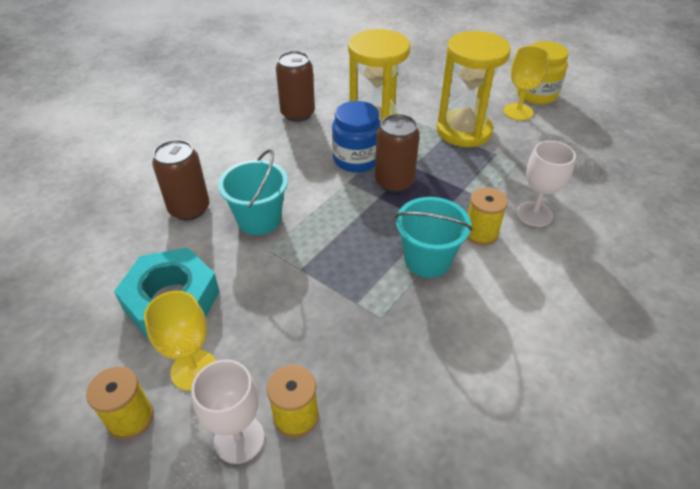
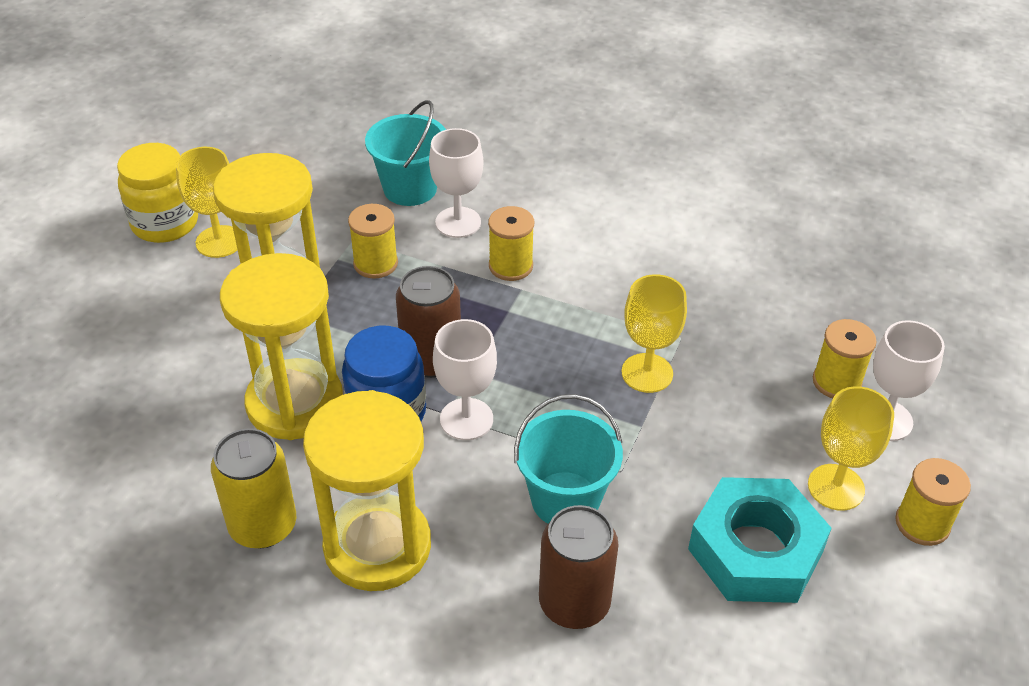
camera: 105 degrees left, 0 degrees up
(266, 146) = (377, 546): none -> yellow hourglass
(297, 114) = (263, 525): brown can -> yellow can
(339, 189) = (466, 419): none -> white goblet
(349, 285) = (647, 373): none -> yellow goblet
(427, 260) = (574, 308): turquoise bucket -> turquoise bucket (410, 188)
(491, 169) = (375, 263): none -> yellow spool

